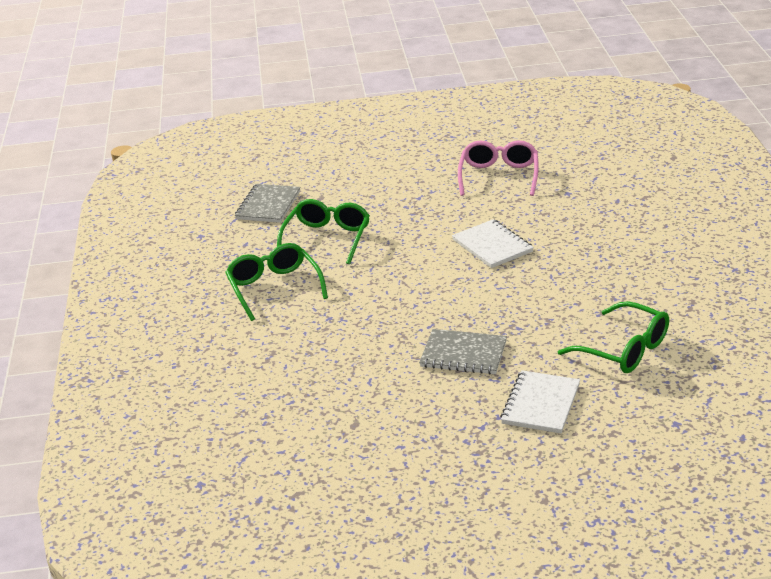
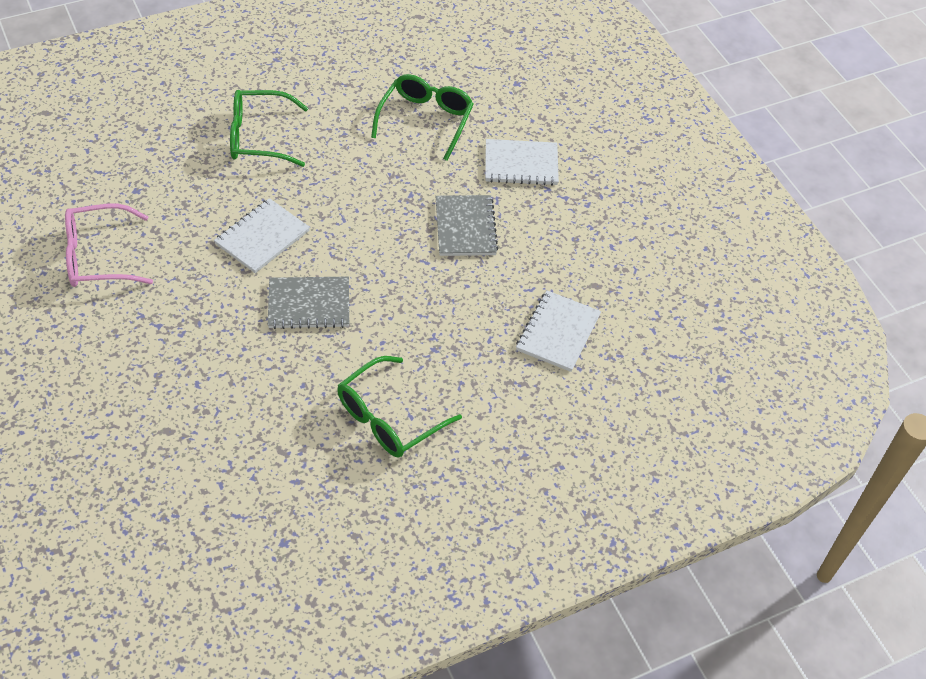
camera: 115 degrees left, 20 degrees up
(268, 205) = (193, 486): grey notebook -> grey notebook (309, 304)
(310, 389) = (558, 332): none -> white notebook
(327, 238) = (269, 395): green glasses -> green glasses (258, 137)

